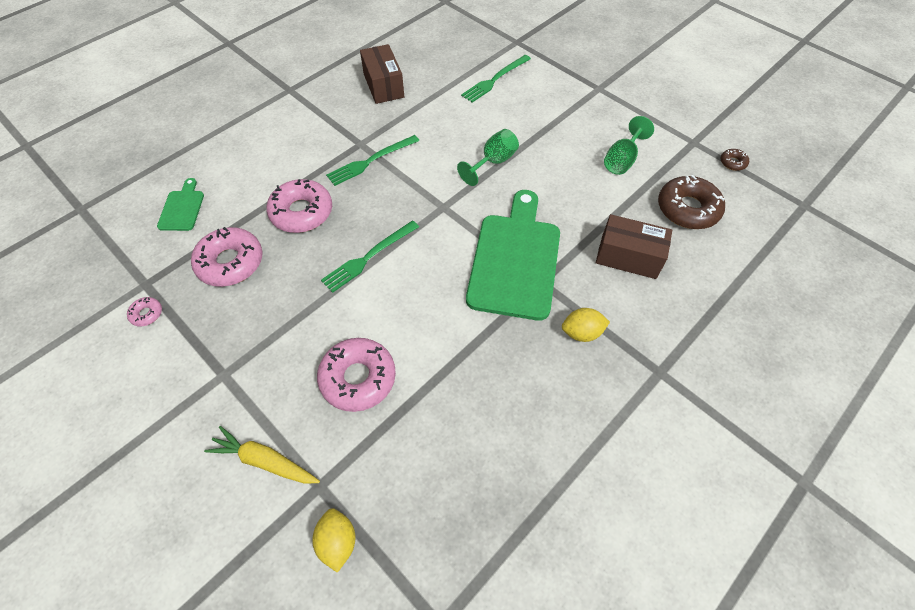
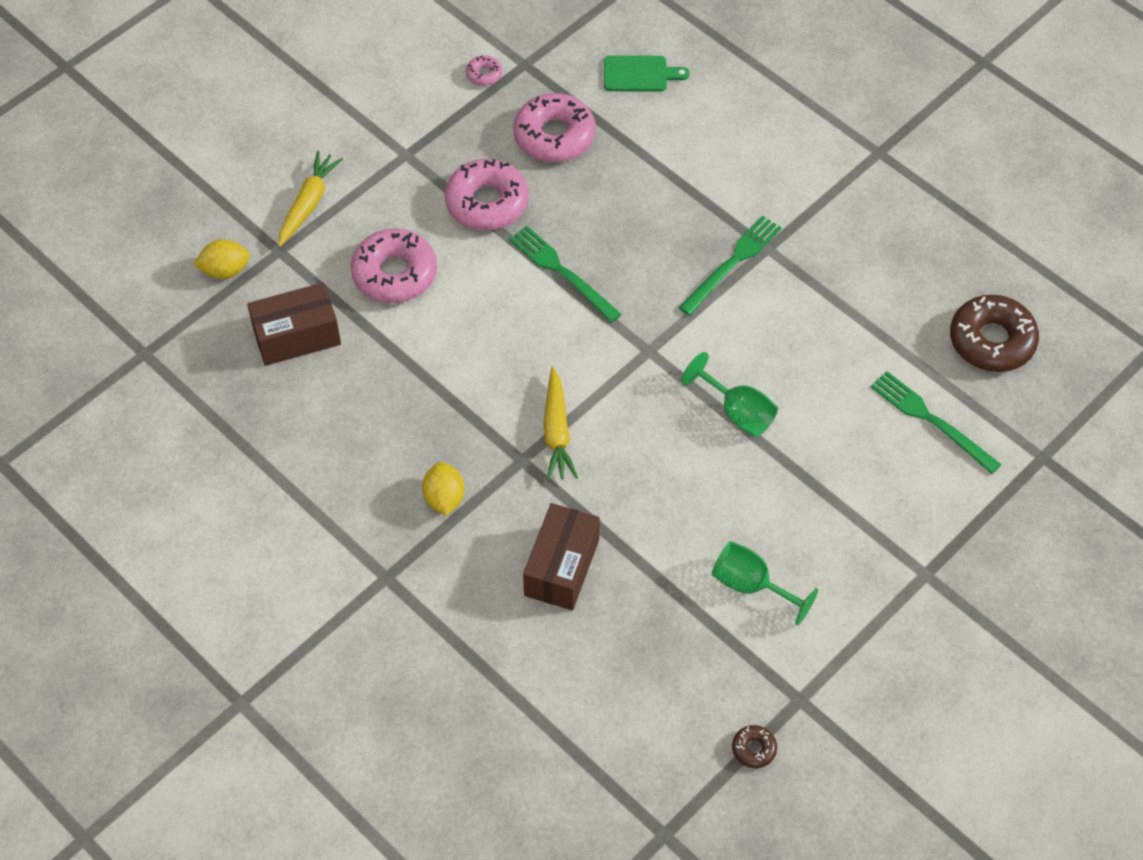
camera: 90 degrees right, 0 degrees up
(302, 212) = (635, 195): pink donut -> pink donut (487, 202)
(371, 161) = (732, 263): green fork -> green fork turned 75 degrees clockwise
(383, 85) = (900, 268): brown box -> brown box (297, 336)
(515, 260) = (557, 432): green cutting board -> yellow carrot
(687, 209) = (651, 661): brown donut -> brown donut (992, 341)

